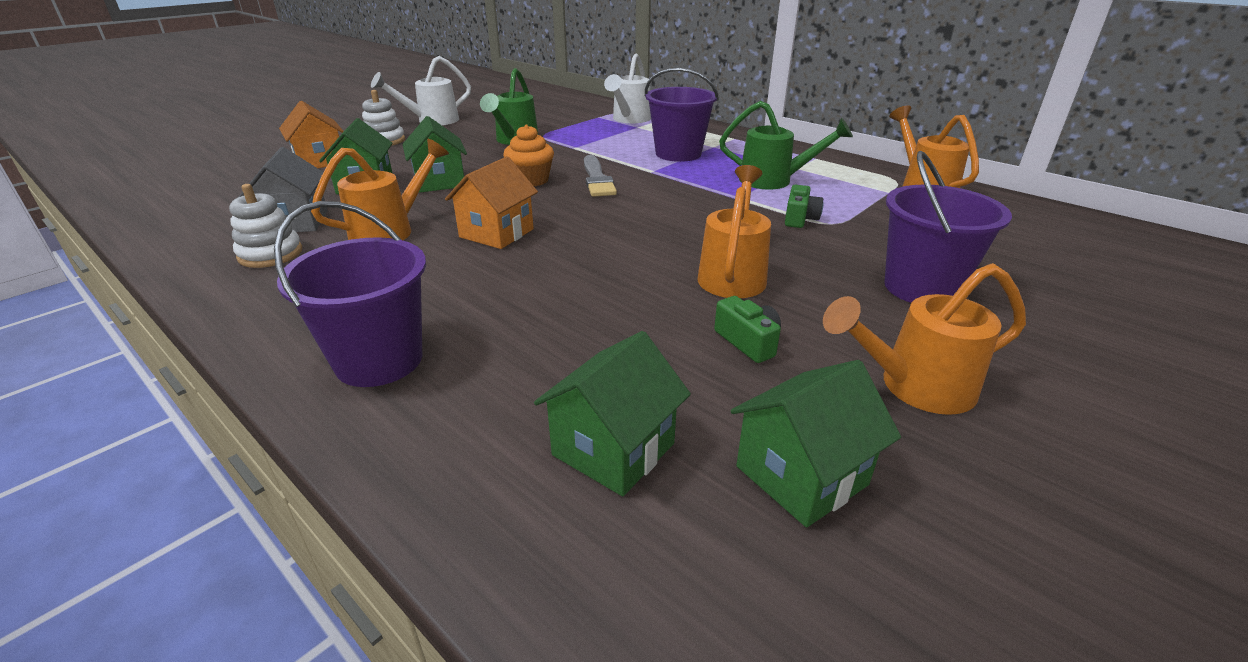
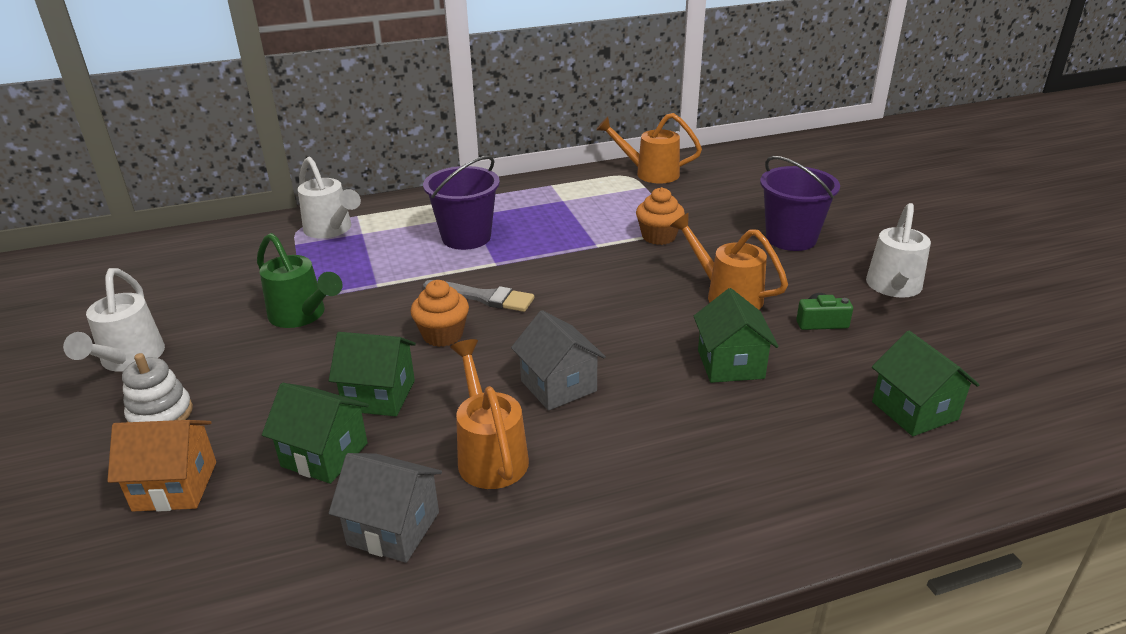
camera: 60 degrees left, 0 degrees up
(270, 254) = (476, 556): white stacking toy -> none
(379, 360) = (758, 498): purple bucket -> none
(496, 233) = (558, 386): orange house -> grey house
(774, 181) = (578, 219): green watering can -> none
(800, 218) = (659, 236): green camera -> orange cupcake
(801, 475) = (957, 354): green house -> green house (730, 364)
(914, 387) = (894, 288): orange watering can -> white watering can

